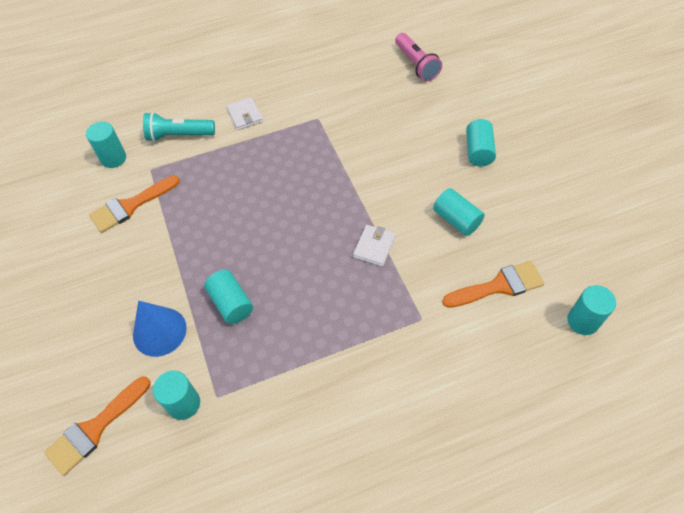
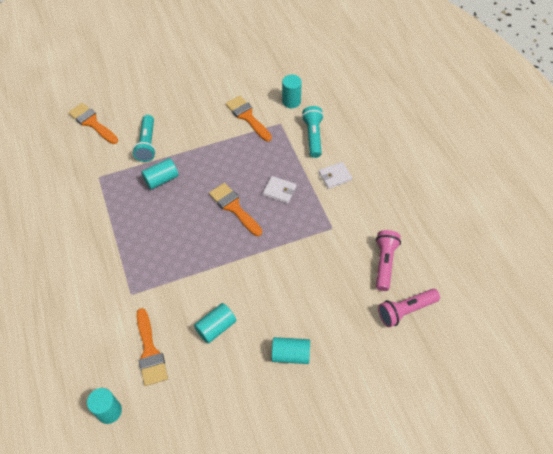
camera: 90 degrees right, 0 degrees up
(159, 331) = (147, 144): blue cone -> turquoise flashlight
(184, 403) = (97, 161): turquoise cylinder -> none
(285, 212) = (234, 207): none -> orange brush
(362, 77) = (384, 263): none -> pink flashlight
(374, 247) = (196, 266): white wallet -> white wallet (279, 191)

